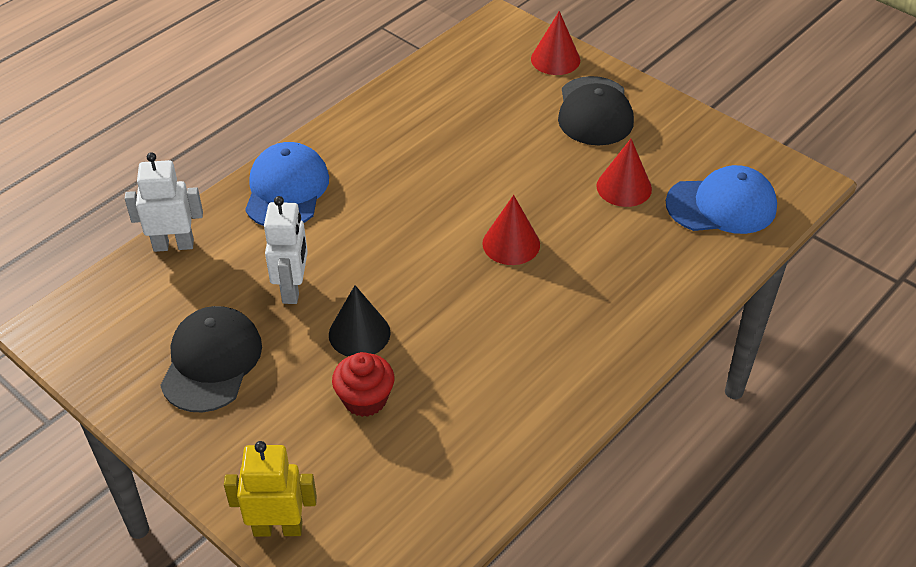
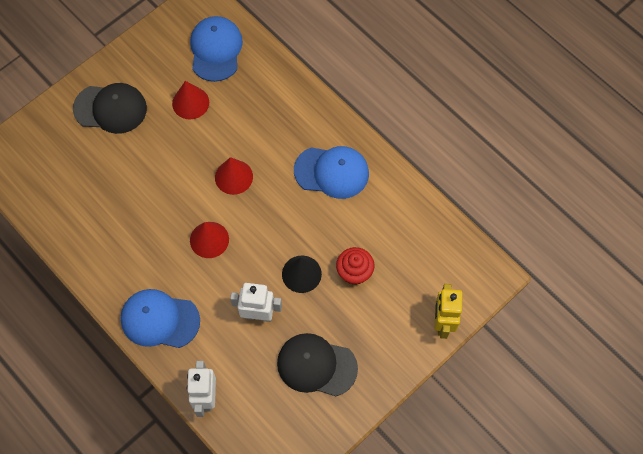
camera: 85 degrees left, 20 degrees up
(538, 359) = (332, 172): none -> blue cap
(555, 59) = (45, 126): red cone -> red cone (209, 239)

